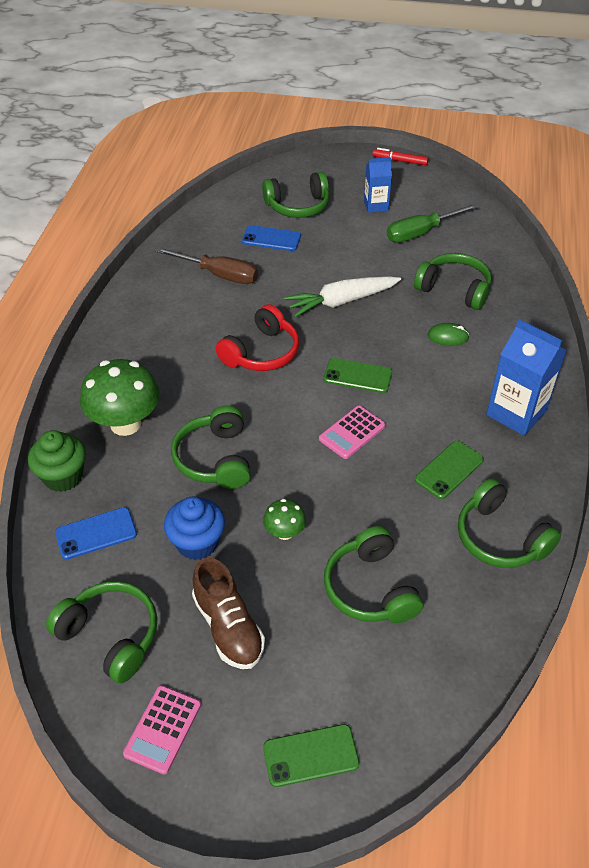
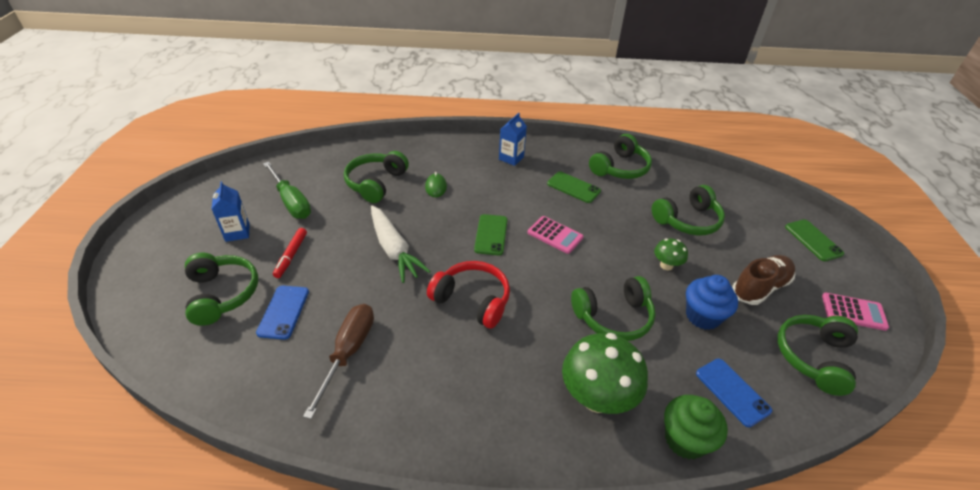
camera: 100 degrees left, 5 degrees down
(400, 161) = (156, 217): red marker -> red marker (291, 255)
(516, 413) = (511, 158): blue carton -> blue carton, size x0.60

